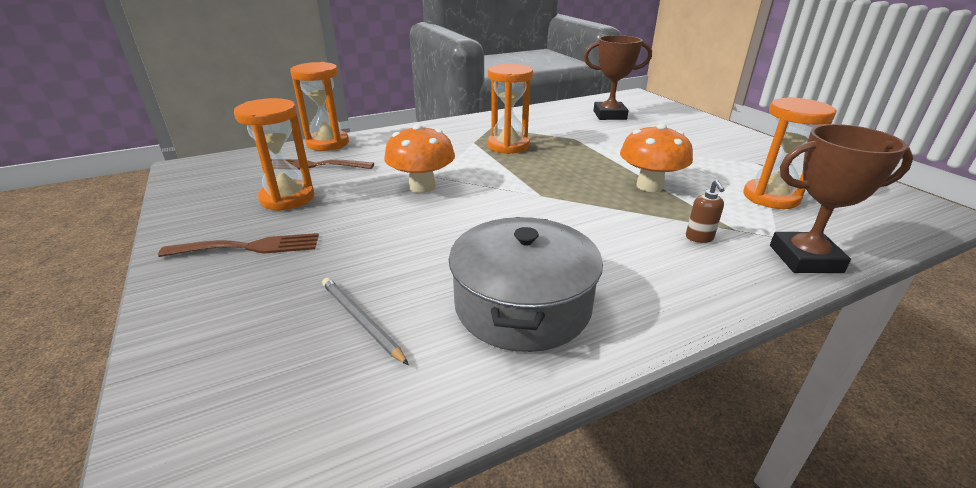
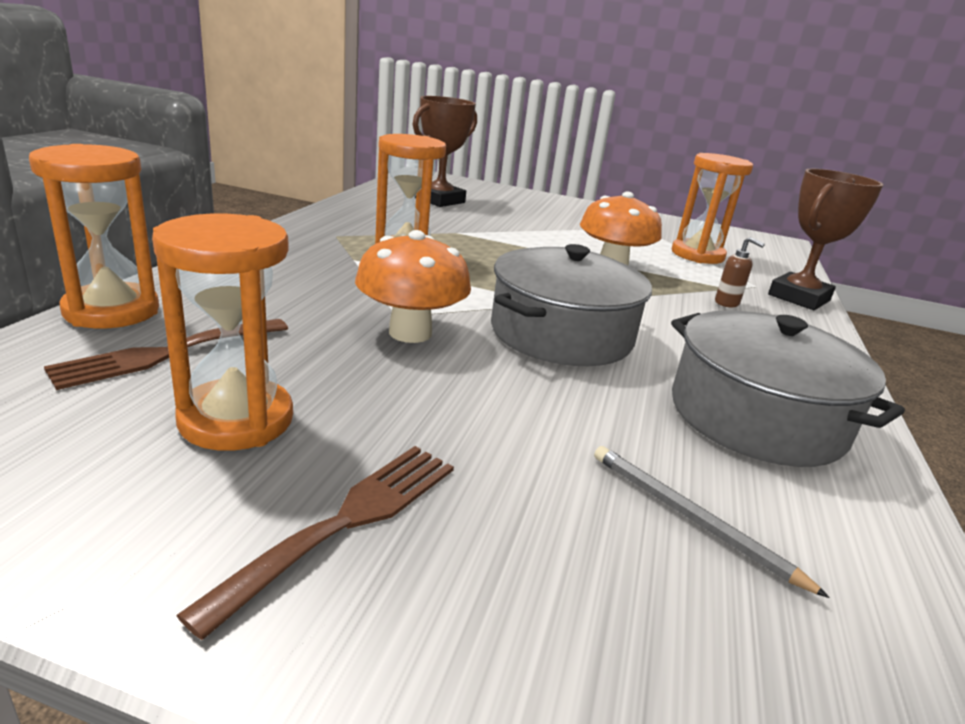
camera: 50 degrees left, 5 degrees down
(361, 321) = (691, 519): grey pencil -> grey pencil turned 45 degrees clockwise
(504, 214) = (561, 334): none -> grey pot

